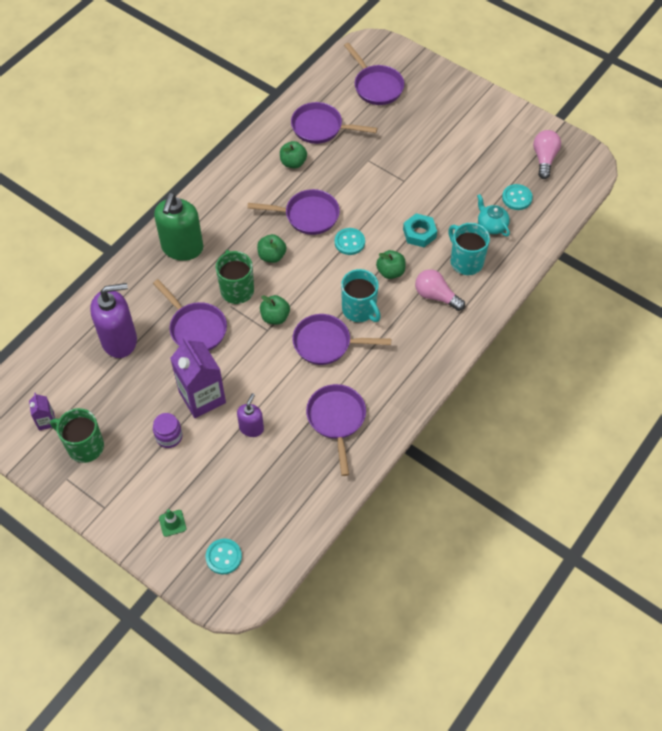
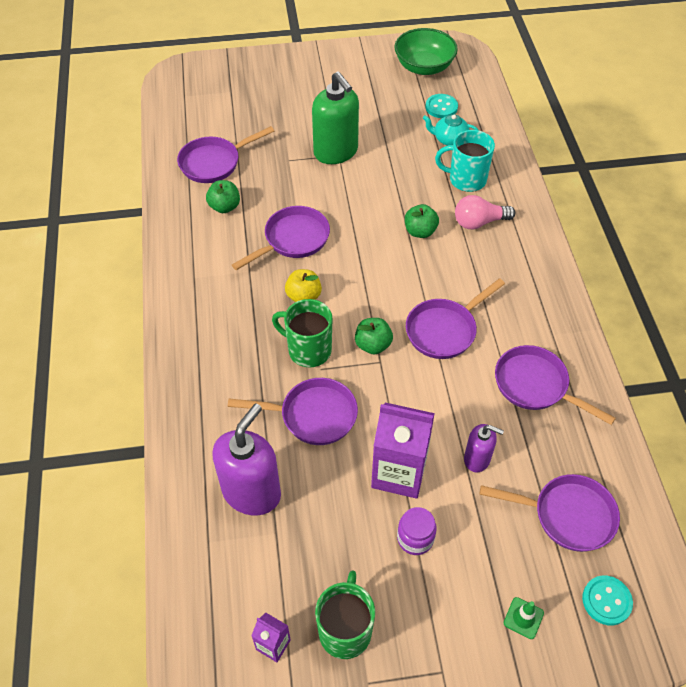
camera: 45 degrees left, 5 degrees down
(84, 446) = (345, 630): green mug -> green mug turned 120 degrees clockwise
(182, 248) = (209, 355): green soap dispenser -> green soap dispenser (336, 152)
(251, 428) = (477, 459): purple soap dispenser -> purple soap dispenser turned 135 degrees clockwise
(272, 256) = (303, 296): green apple -> yellow apple
(349, 242) = (356, 234): turquoise button -> none
(359, 309) = (435, 280): turquoise mug -> none
(376, 86) = (222, 100): purple pan -> purple pan (567, 515)
(419, 233) = (403, 185): turquoise nut -> none
(544, 159) = (424, 67): pink light bulb -> green bowl

